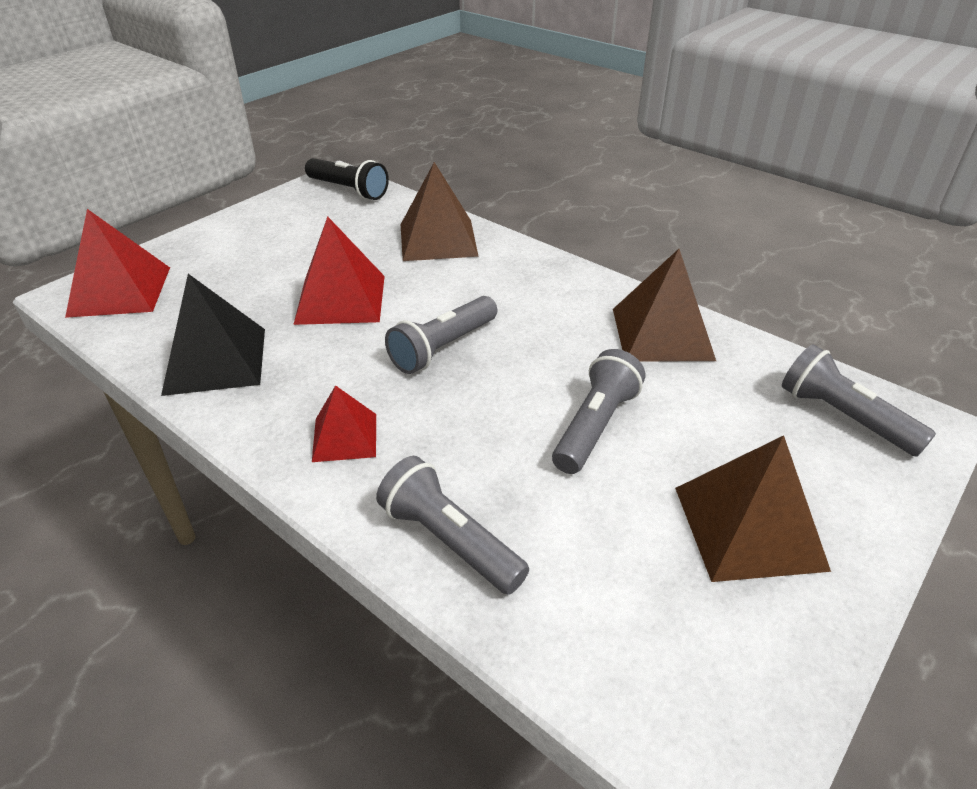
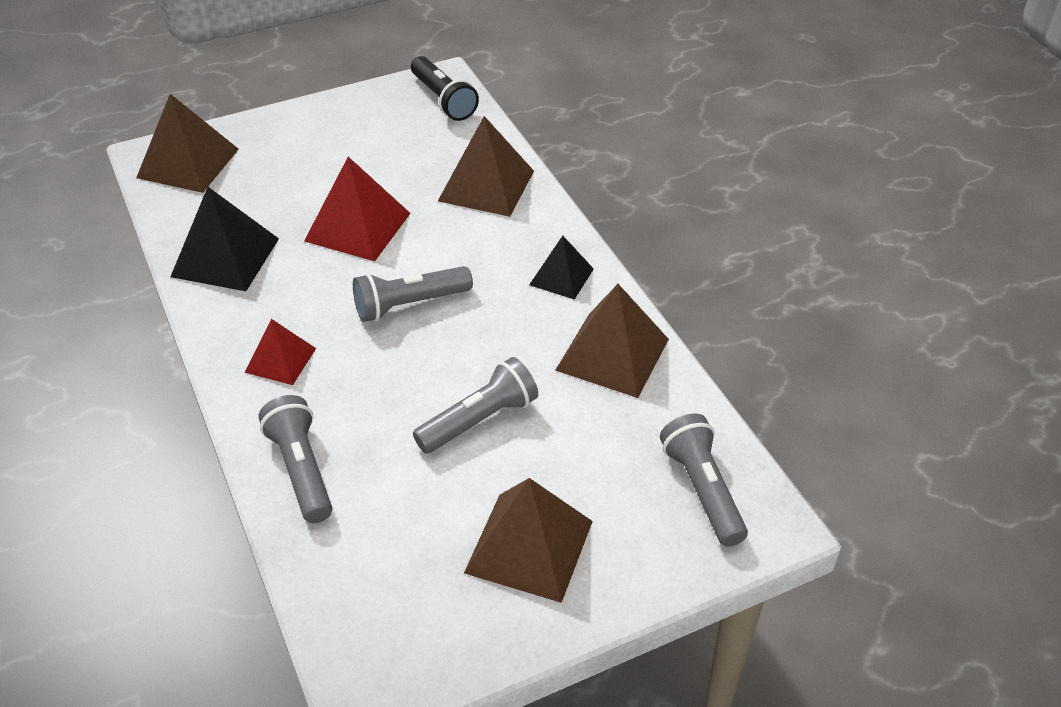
camera: 25 degrees right, 5 degrees up
(119, 291) = (188, 163): red pyramid -> brown pyramid
(563, 288) = (561, 276): none -> black pyramid

